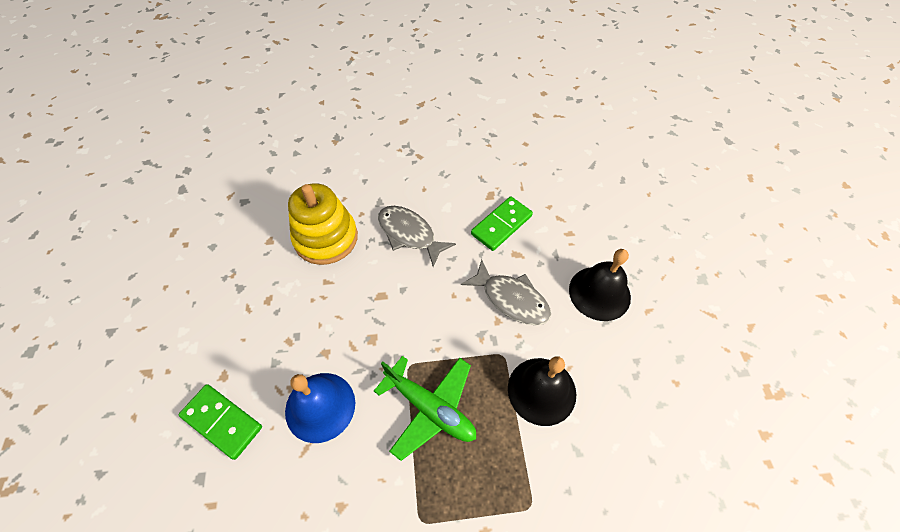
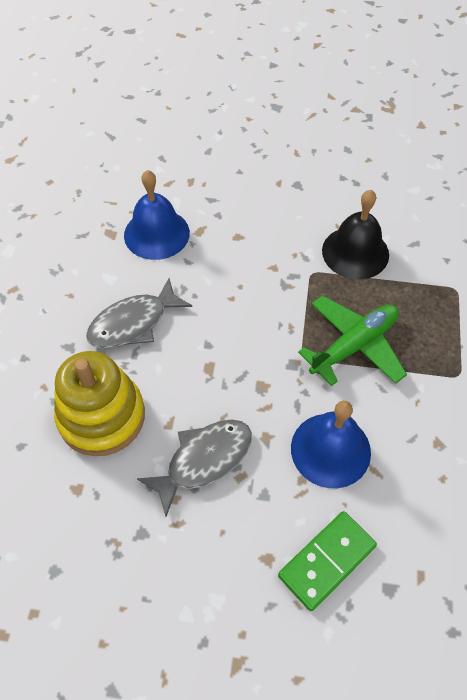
camera: 75 degrees left, 0 degrees up
(501, 225) = (156, 234): green domino -> blue bell
(511, 299) = (252, 249): grey fish -> grey fish (204, 460)
(599, 293) = (267, 180): black bell -> none

